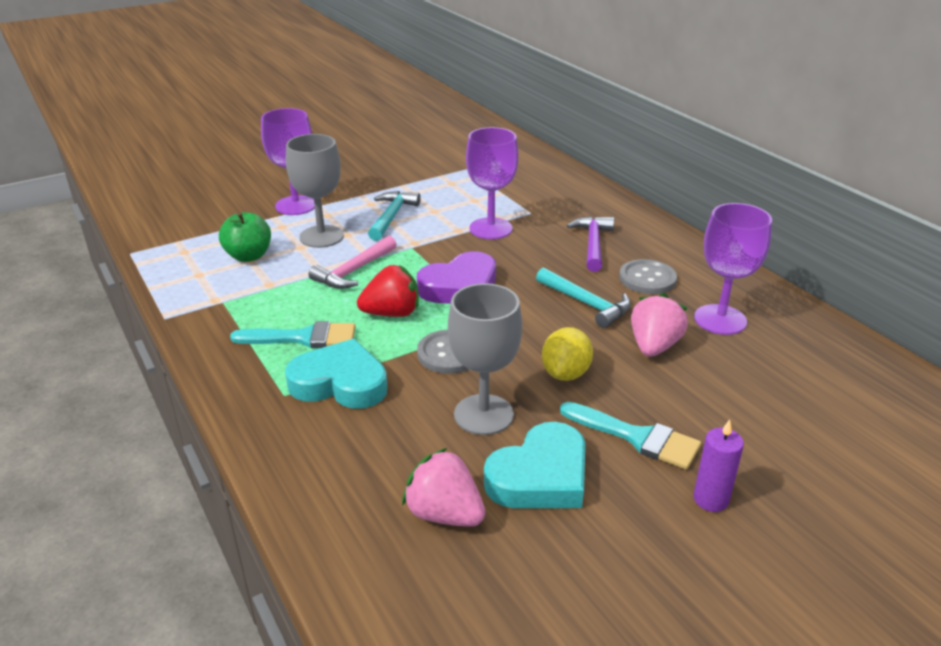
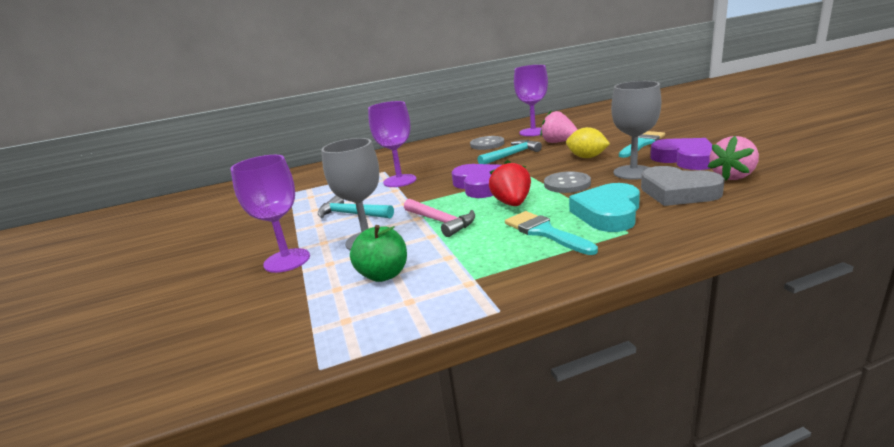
camera: 75 degrees left, 10 degrees down
(303, 338) = (545, 232): turquoise brush -> turquoise brush turned 45 degrees counterclockwise
(392, 447) = (678, 192): none -> grey heart
(540, 476) = (685, 159): turquoise heart -> purple heart
(592, 244) = (439, 155): purple hammer -> none
(710, 499) = (683, 133): purple candle -> none

